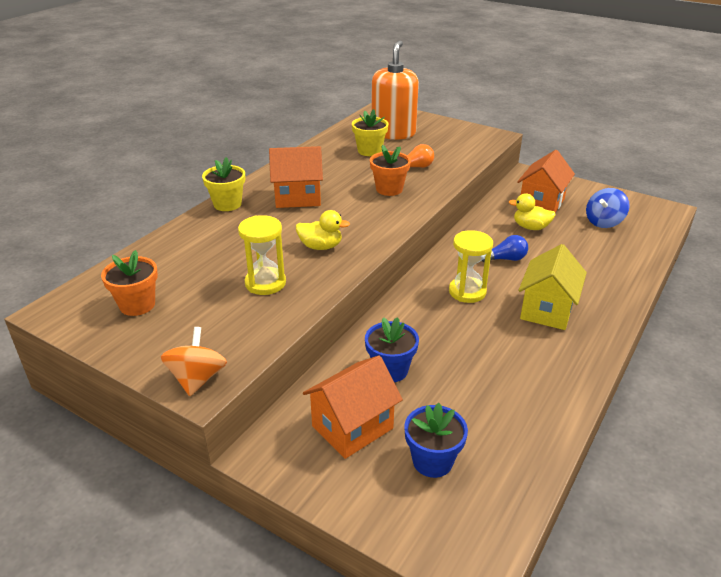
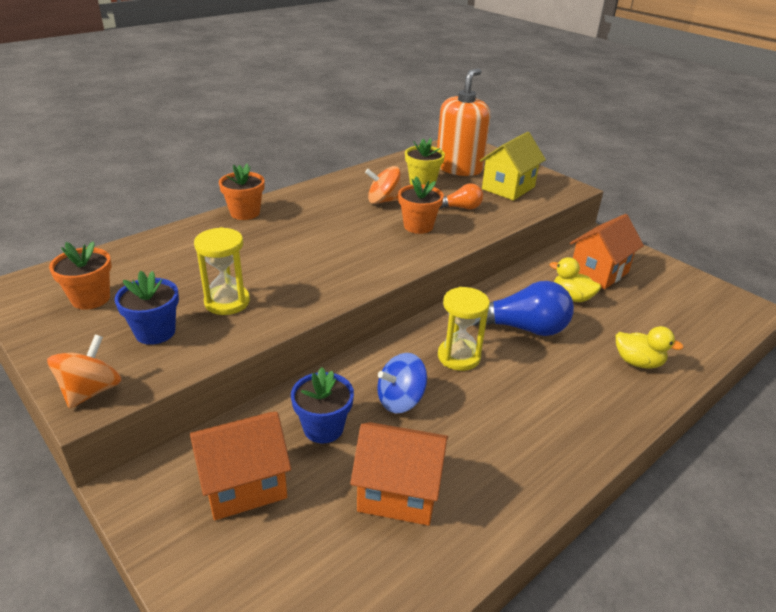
camera: 15 degrees right, 0 degrees up
(227, 204) = (245, 213): yellow flower pot -> orange flower pot
(298, 197) = (318, 218): orange house -> orange house (398, 492)
(321, 246) = (308, 274): yellow duck -> yellow duck (638, 362)
(345, 172) = (383, 201): none -> orange spinning top
(432, 461) = (308, 551): blue flower pot -> blue flower pot (155, 332)
(505, 259) = (523, 328): blue light bulb -> blue light bulb, size x1.81
(547, 310) = (541, 399): yellow house -> yellow house (508, 188)
(603, 222) = (663, 308): blue spinning top -> blue spinning top (400, 400)

